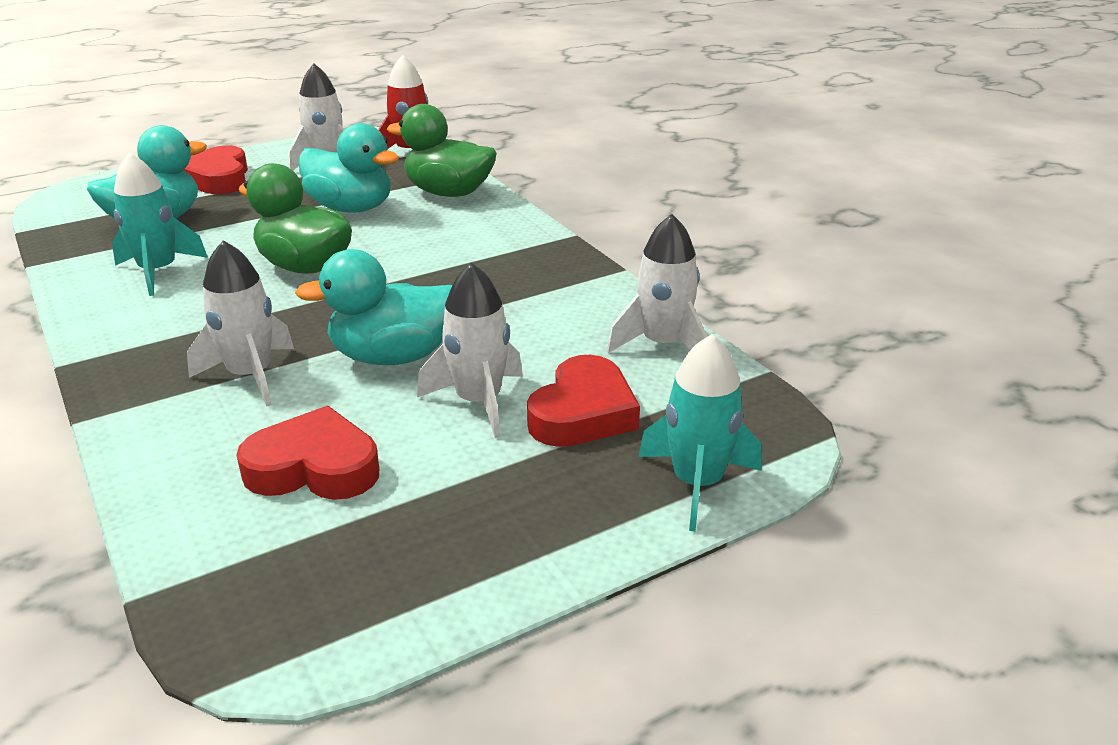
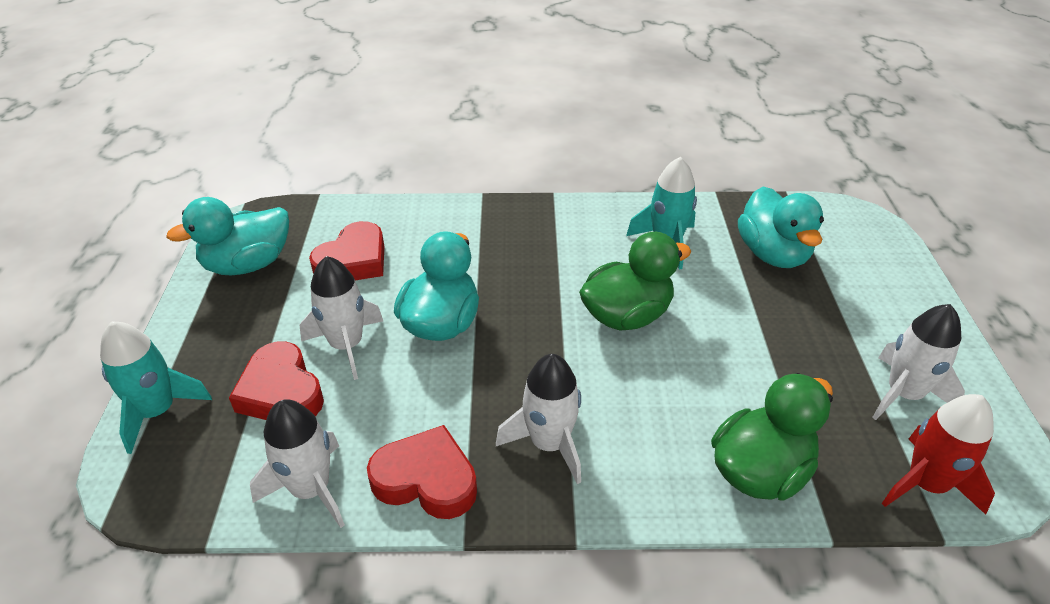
camera: 120 degrees right, 10 degrees up
(218, 179) = (874, 305): red heart -> red heart (426, 480)
(250, 376) = (474, 257): white rocket -> white rocket (548, 444)
(351, 208) = (748, 377): turquoise duck -> turquoise duck (248, 265)

